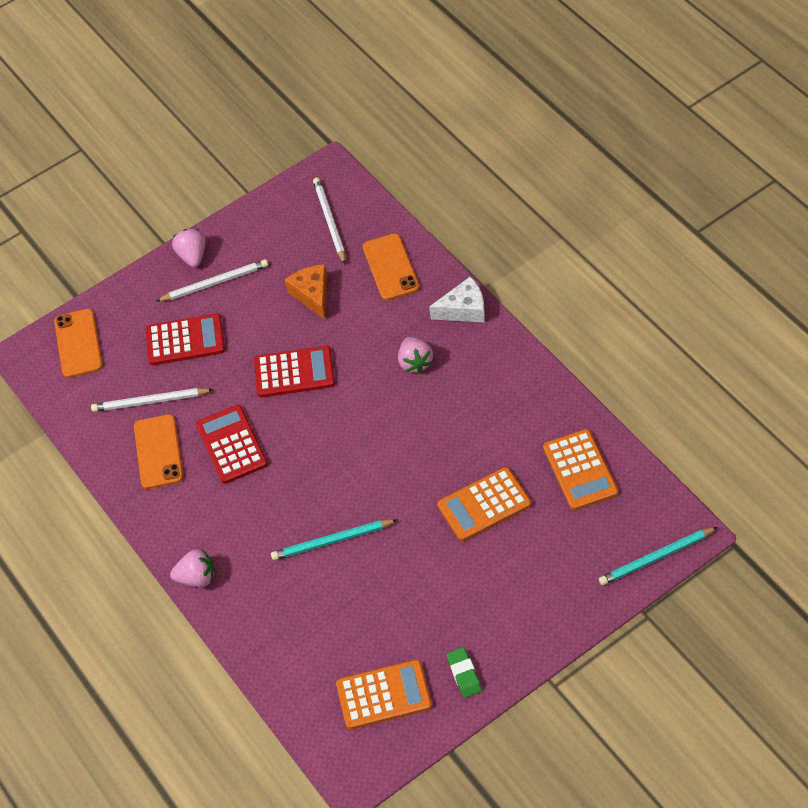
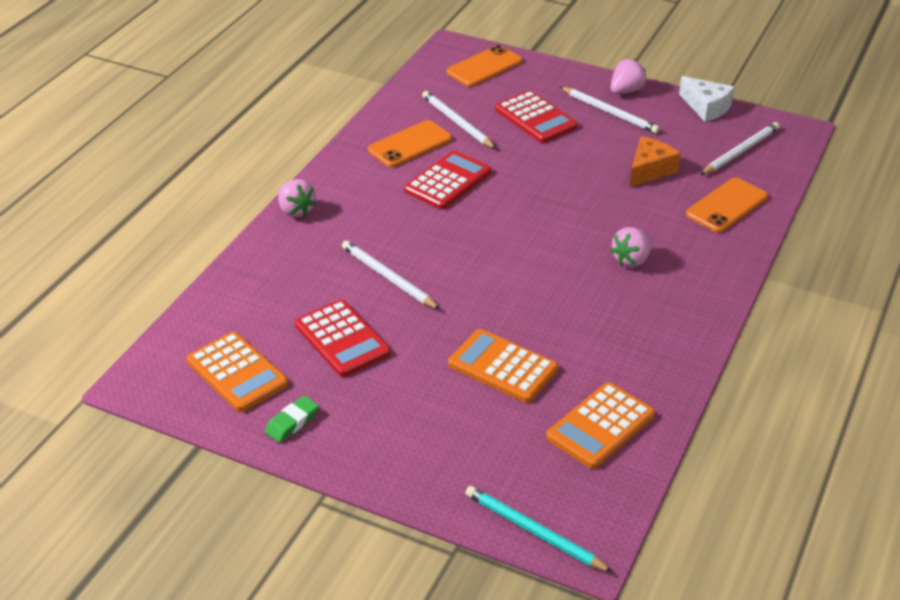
camera: 55 degrees right, 15 degrees down
(294, 372) = (555, 189): red calculator -> red calculator (342, 339)
(332, 541) = (388, 277): turquoise pencil -> white pencil
(464, 309) = (724, 270): white cheese -> white cheese (706, 107)

